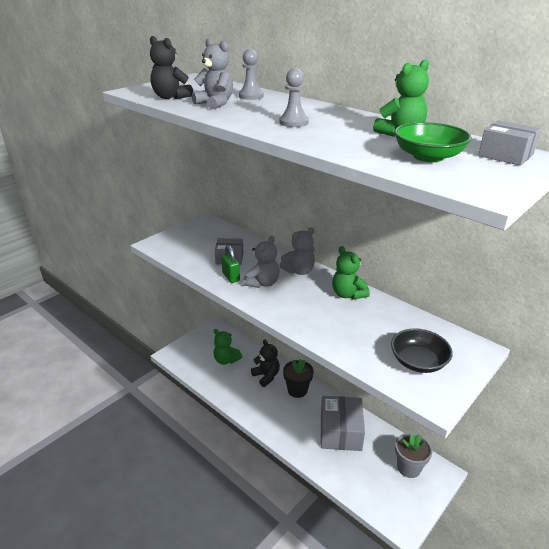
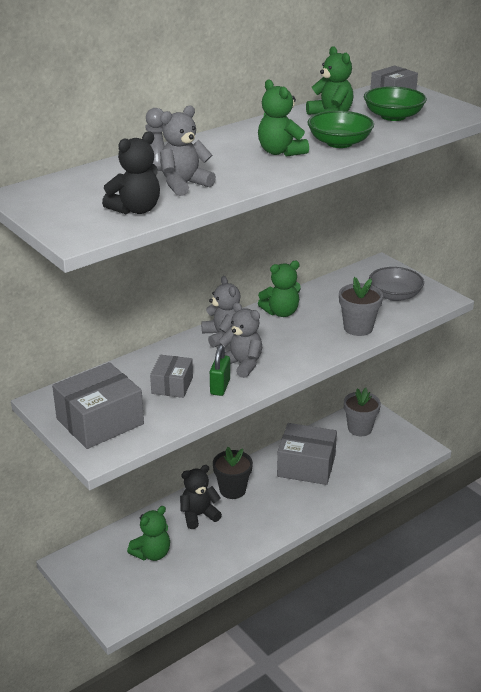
camera: 80 degrees left, 0 degrees up
(186, 239) = (100, 421): none -> grey box
(231, 277) = (220, 387): green padlock -> green padlock turned 60 degrees counterclockwise
(293, 122) = (280, 152): grey pawn -> green teddy bear
(329, 139) = (339, 143): none -> green bowl
(341, 339) = (358, 328): none -> grey flower pot
(418, 361) = (394, 295): black bowl -> grey bowl

